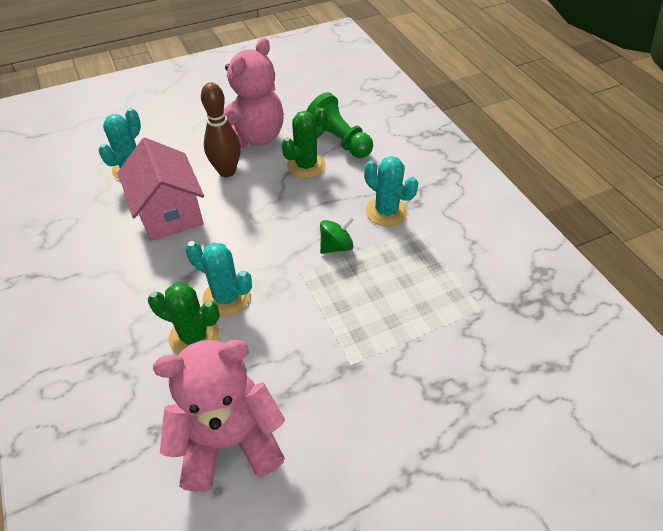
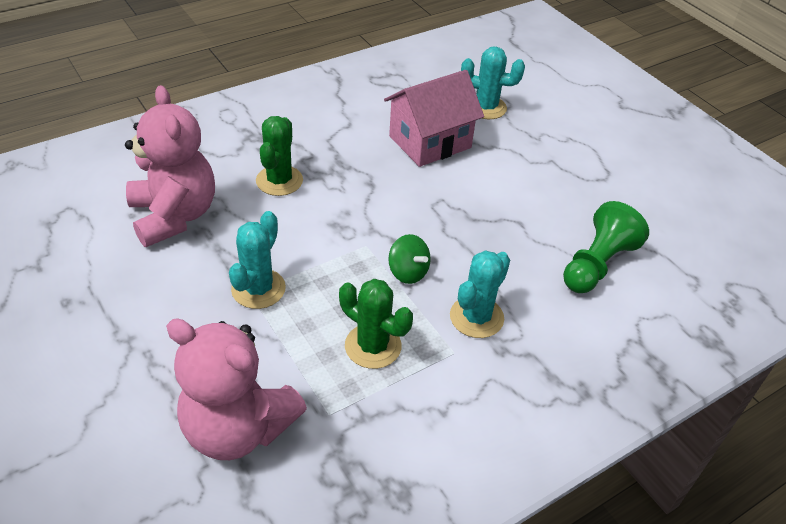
camera: 80 degrees right, 5 degrees down
(226, 297) = (326, 195): turquoise cactus -> turquoise cactus (258, 289)
(227, 171) = (504, 173): brown bowling pin -> none
(253, 137) = (571, 187): pink teddy bear -> pink teddy bear (238, 428)
(306, 165) = (537, 237): green cactus -> green cactus (373, 346)

